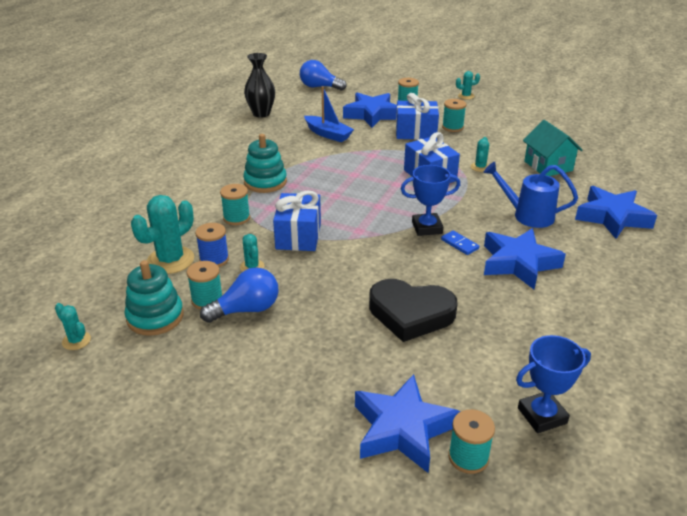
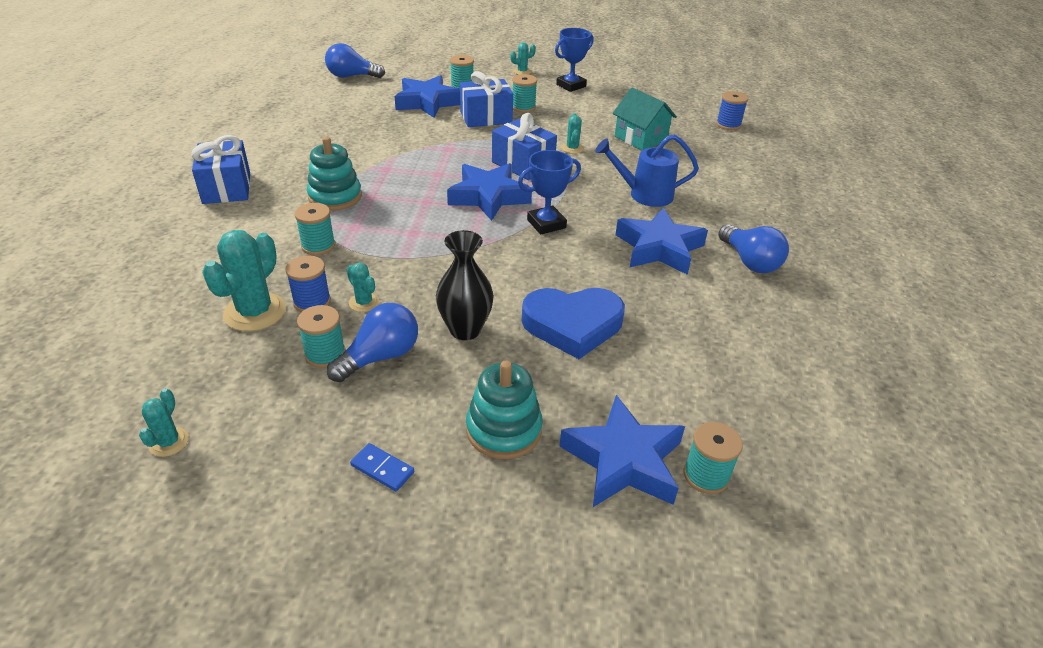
camera: 20 degrees left, 5 degrees up
(76, 341) = (169, 442): turquoise cactus -> turquoise cactus turned 75 degrees clockwise
(155, 317) = (266, 389): turquoise stacking toy -> turquoise stacking toy (504, 429)
(261, 113) = (293, 115): black vase -> black vase (465, 330)
(298, 236) = (404, 256): blue gift -> blue gift (227, 188)
(328, 134) = (386, 131): blue boat -> none
(410, 314) = (572, 325): black heart -> blue heart
(459, 244) = (589, 237): blue domino -> blue domino (382, 469)
(542, 415) = (757, 410): blue trophy -> blue trophy (571, 85)
(600, 288) = (749, 261): none -> blue light bulb
(612, 217) = (727, 185): blue star -> blue star (488, 197)
(641, 163) = (728, 125): none -> blue spool

